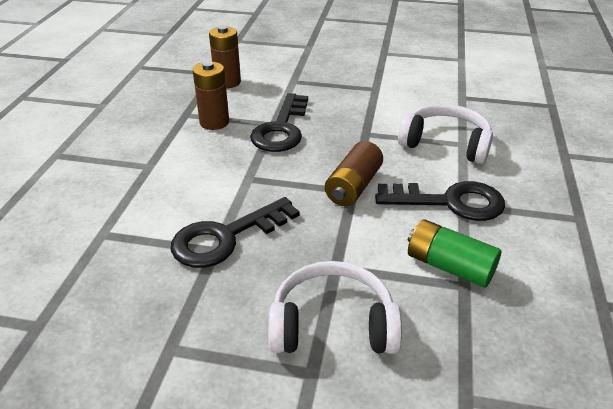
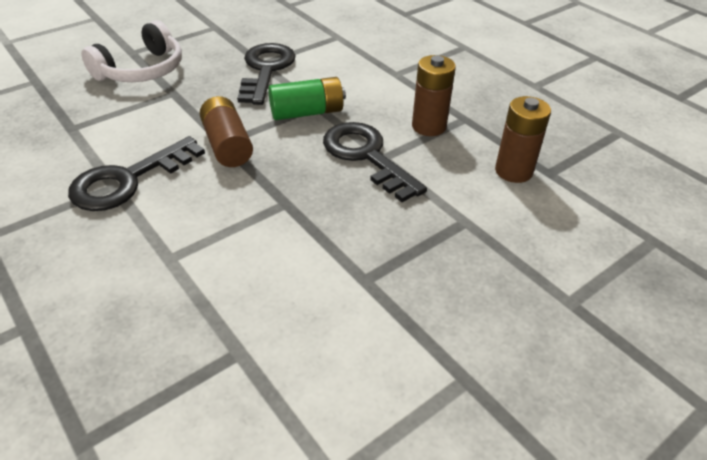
camera: 130 degrees right, 5 degrees up
(445, 144) = (188, 244): white headphones -> none
(449, 266) = (91, 132): green battery -> green battery (307, 112)

